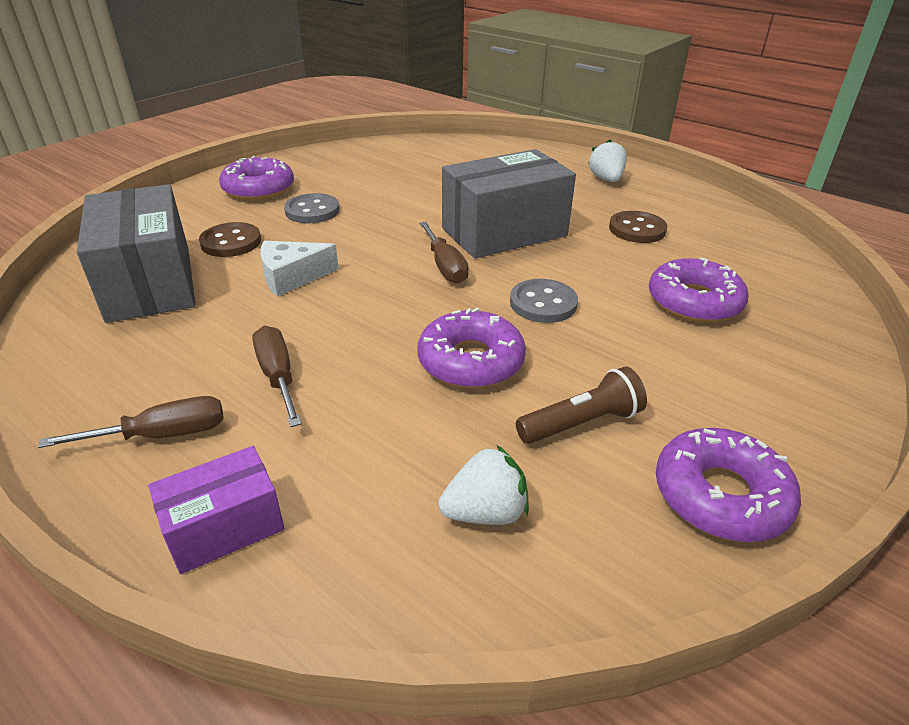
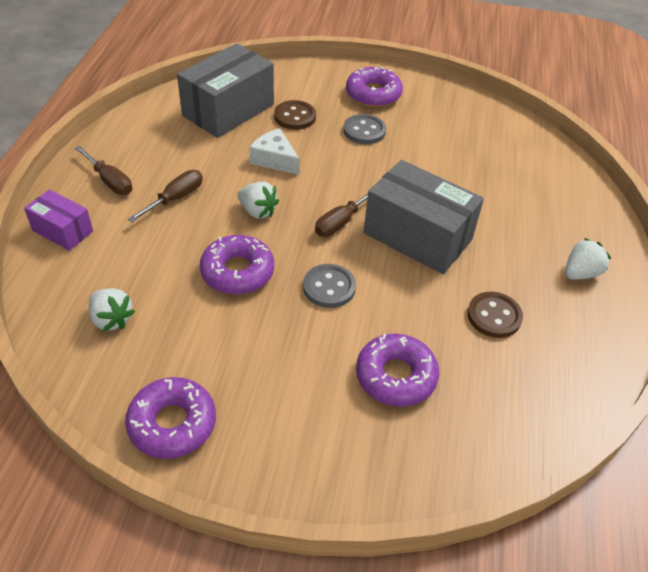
camera: 60 degrees right, 10 degrees up
(373, 315) = (257, 211): none -> white strawberry
(582, 423) = (205, 342): brown flashlight -> none

